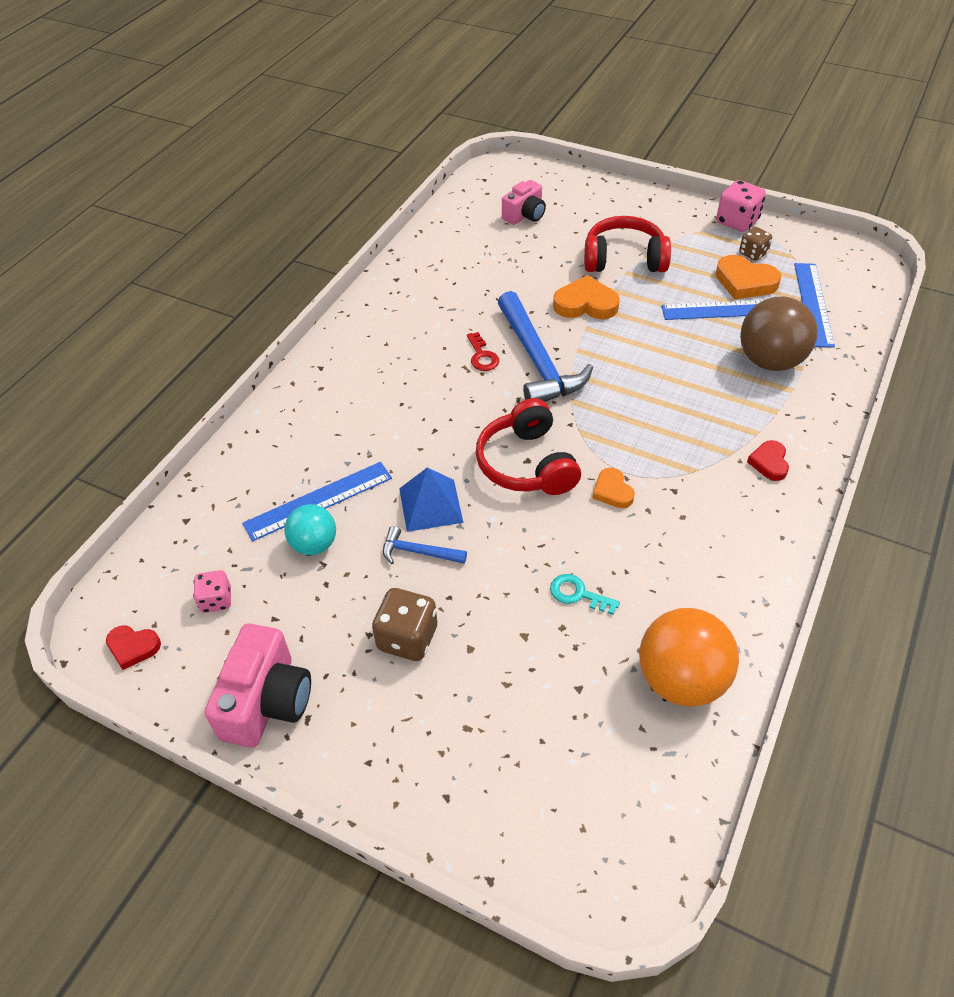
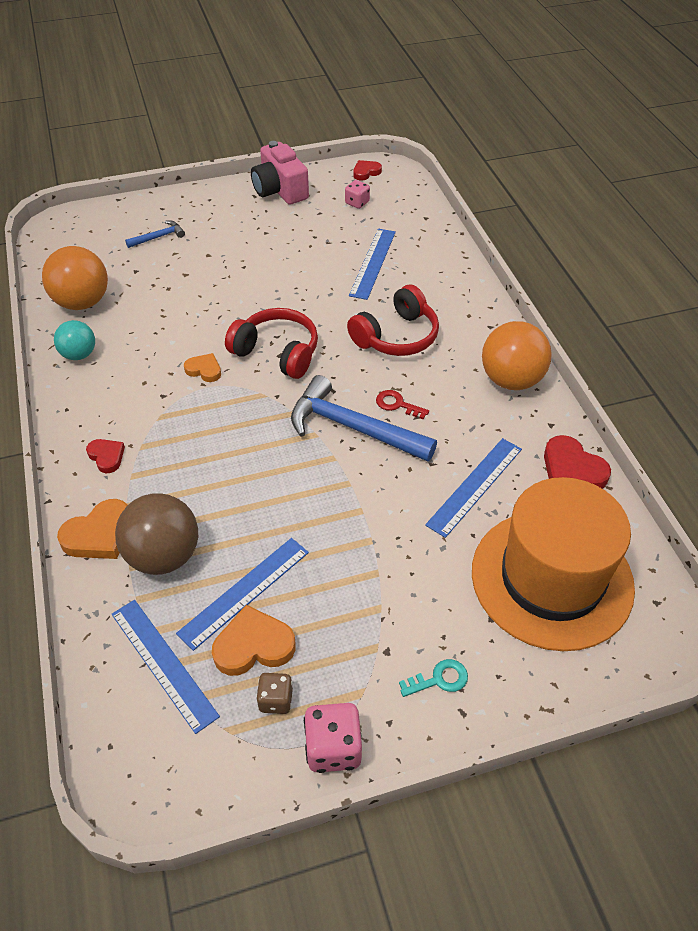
camera: 135 degrees right, 0 degrees up
(314, 544) = (344, 246): turquoise ball -> turquoise ball (79, 354)
(373, 320) = (511, 380): none -> orange ball
(407, 638) = (244, 241): brown dice -> none
(418, 552) = (284, 274): blue hammer -> blue hammer (158, 237)
(426, 250) = (572, 469): none -> red heart
(430, 505) = (308, 297): blue pyramid -> none
(502, 277) = (475, 486): none -> blue ruler
(525, 215) = (551, 578): pink camera -> orange hat
(578, 594) = (173, 306): turquoise key -> turquoise key (439, 679)
(585, 304) = (375, 507): orange heart -> orange heart (99, 535)
(624, 259) = (396, 588): red headphones -> red headphones (396, 336)

